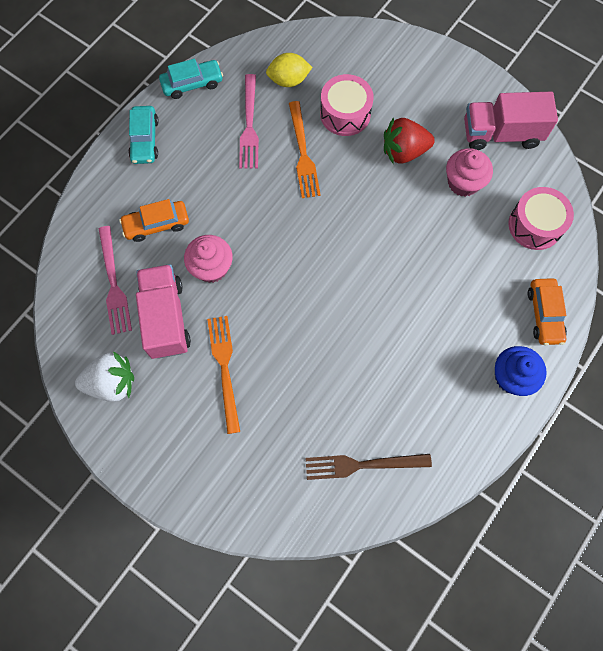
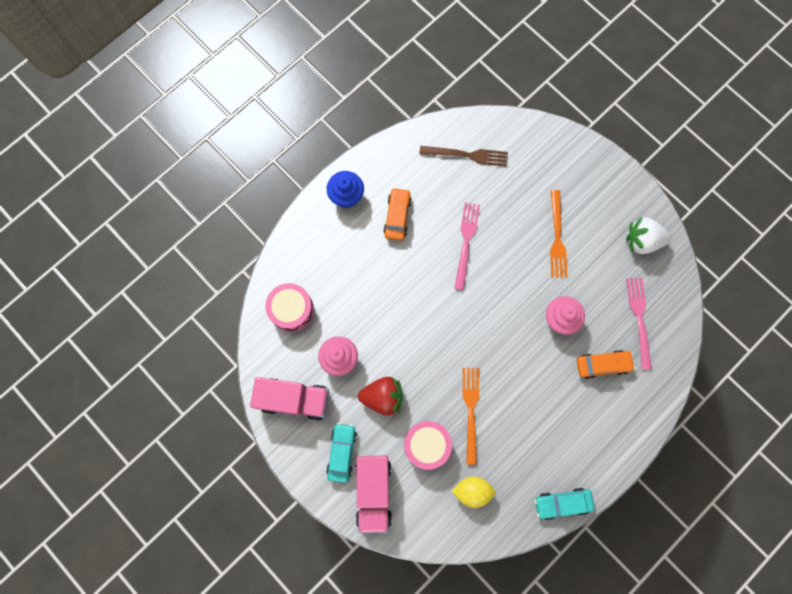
camera: 170 degrees left, 5 degrees up
(145, 140) = (609, 449): turquoise car -> turquoise car (342, 452)
(166, 318) = (599, 283): pink truck -> pink truck (374, 492)
(249, 125) = (514, 448): pink fork -> pink fork (466, 242)
(544, 314) = (308, 237): orange car -> orange car (397, 216)

